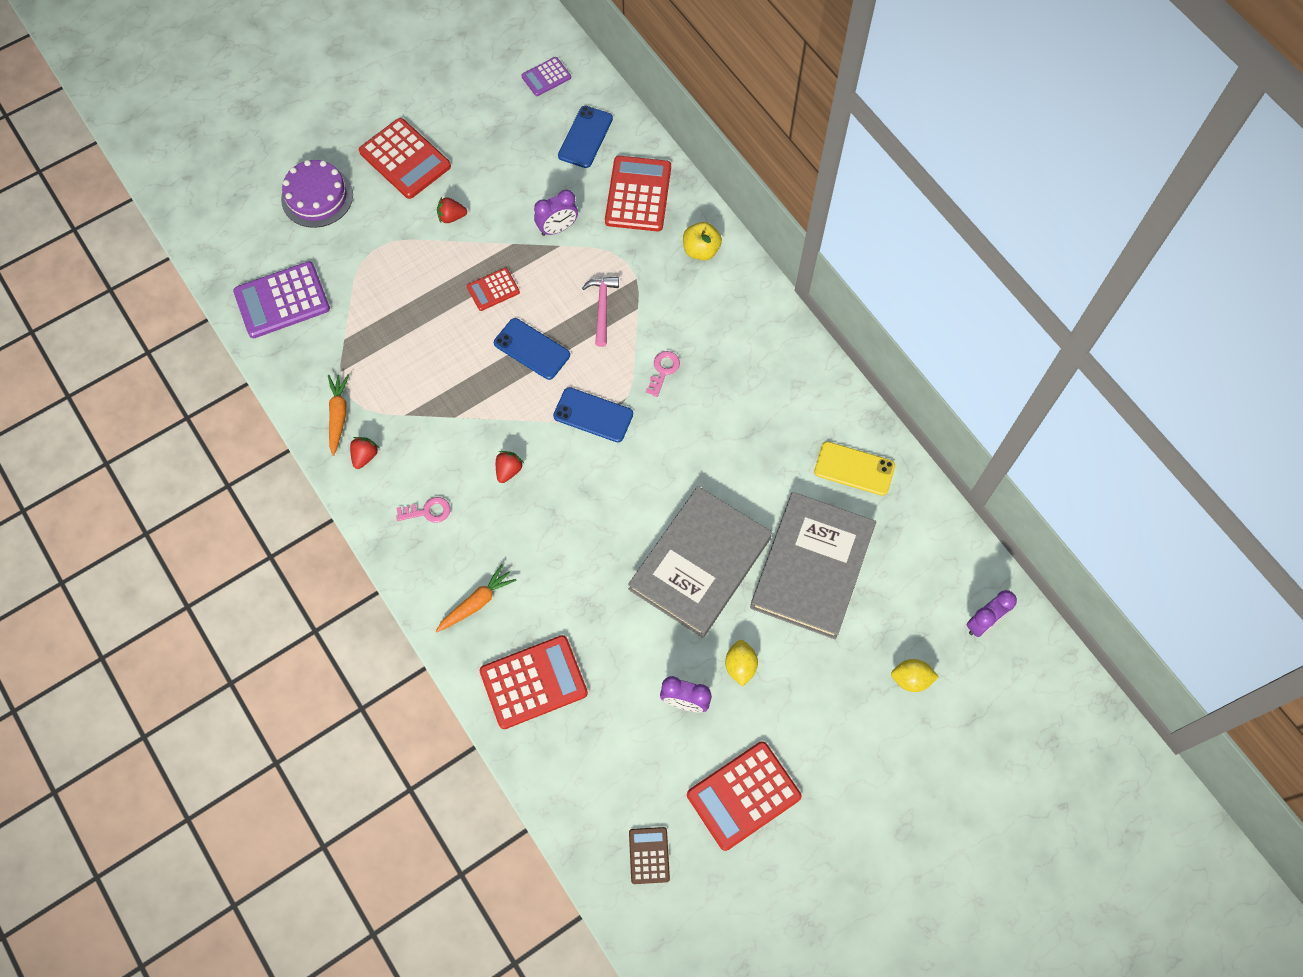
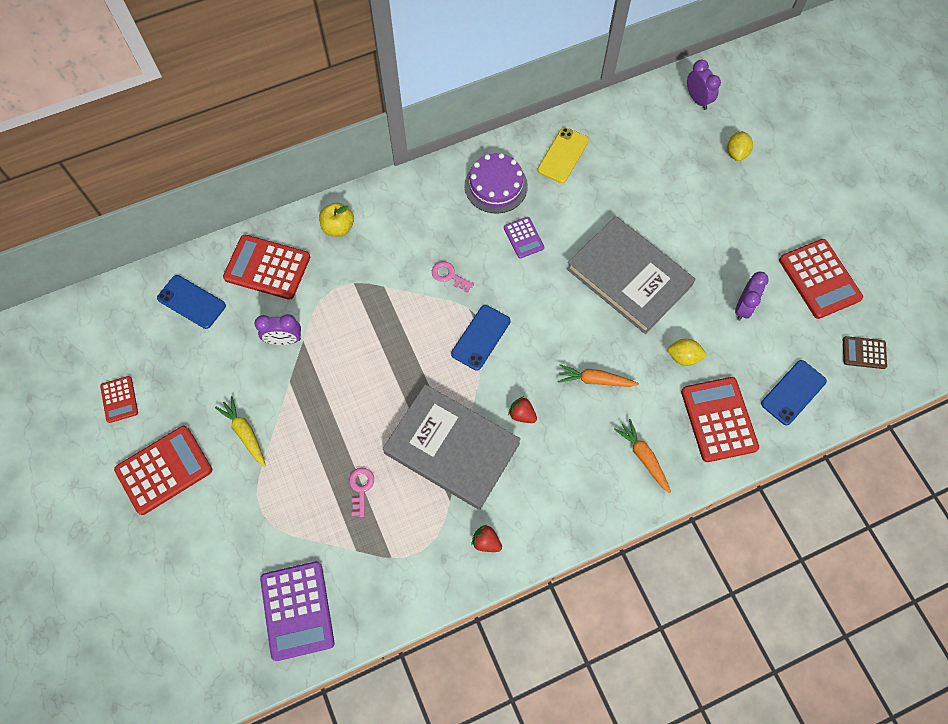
camera: 80 degrees left, 0 degrees up
(317, 197) = (182, 563): purple cake -> purple cake (496, 186)
(338, 415) = (438, 563): orange carrot -> orange carrot (595, 380)
(428, 511) = (551, 489): pink key -> pink key (361, 488)
(451, 217) = (245, 433): red strawberry -> yellow carrot
(493, 289) = (335, 405): red calculator -> red calculator (119, 399)
(532, 349) = (405, 379): blue phone -> blue phone (793, 392)
(546, 77) = (111, 326): purple calculator -> purple calculator (523, 238)
(557, 228) = (284, 340): purple clock -> purple clock turned 105 degrees clockwise
(602, 308) = (377, 314): pink hammer -> none
(740, 666) = (717, 263): yellow lemon -> yellow lemon (683, 357)
(812, 567) = (641, 199): grey book -> grey book (452, 448)

